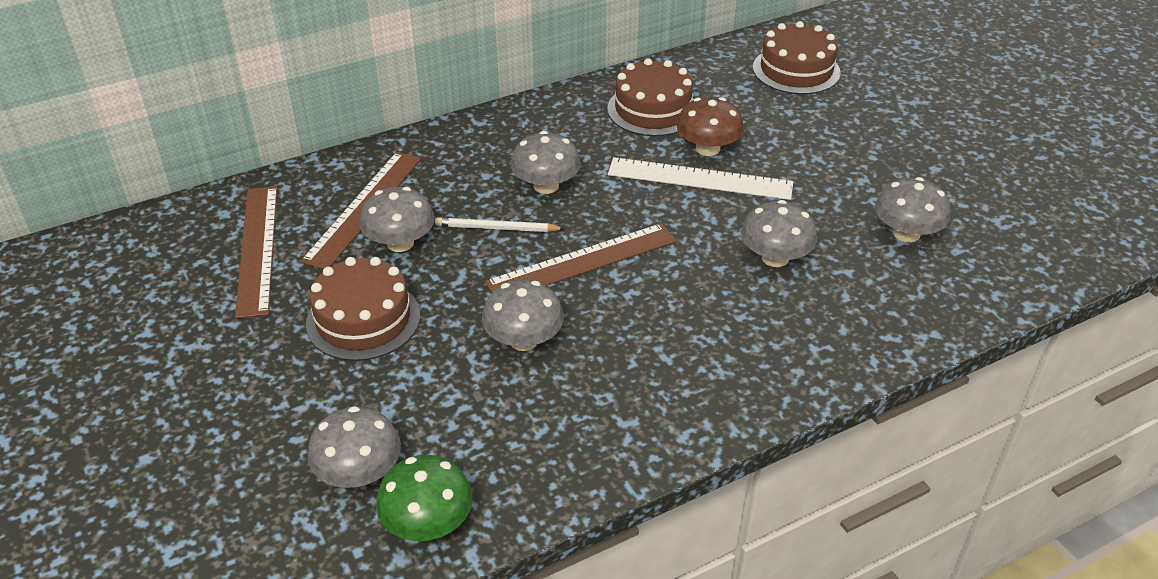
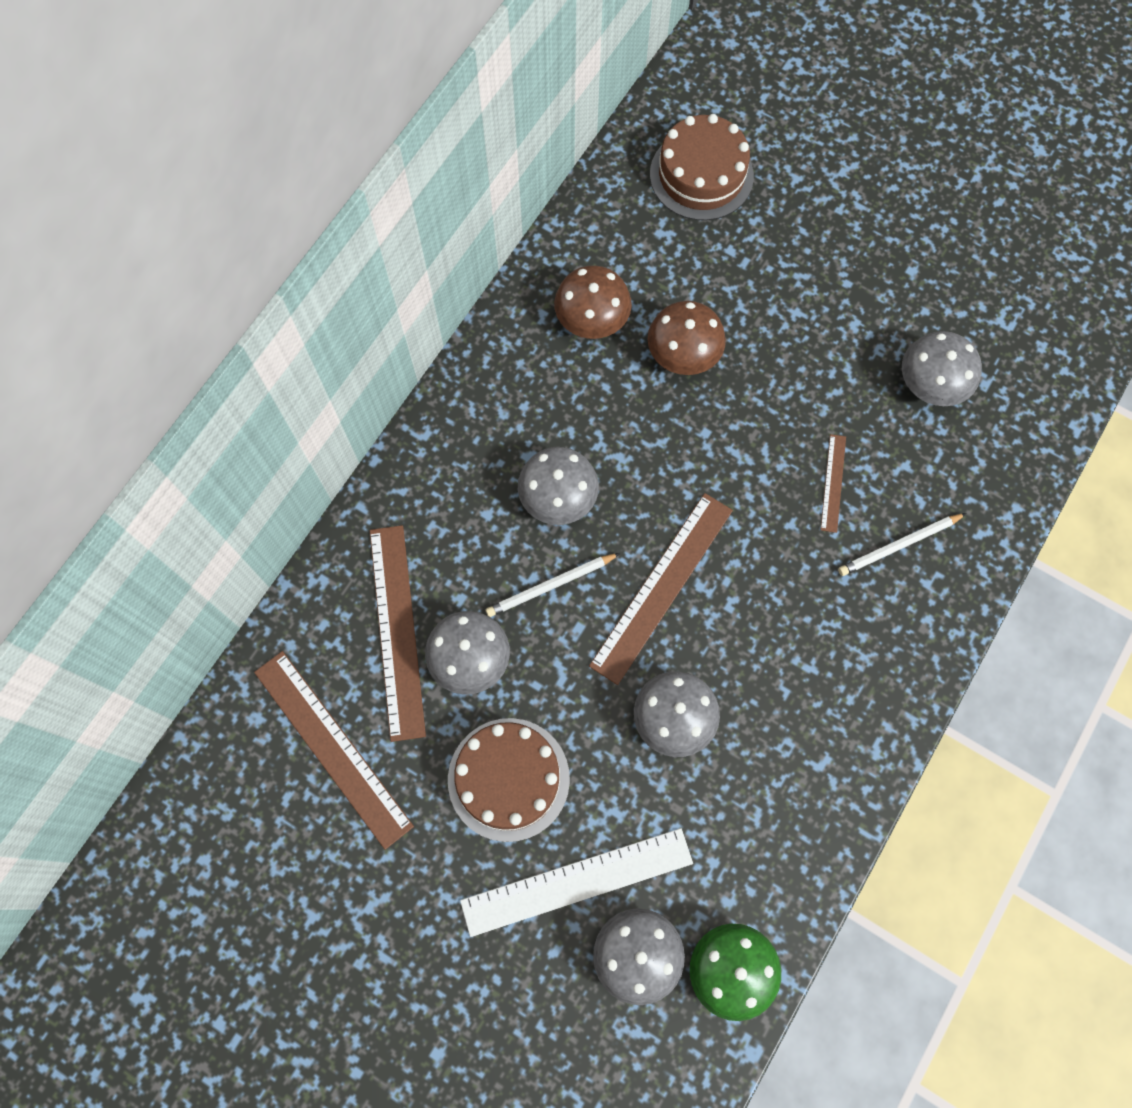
camera: 30 degrees left, 30 degrees up
(652, 109) = (592, 319): brown cake -> brown mushroom
(700, 179) = (702, 405): white ruler -> white ruler (577, 882)
(775, 258) = (833, 483): grey mushroom -> brown ruler
(805, 315) = (899, 545): none -> white pencil

